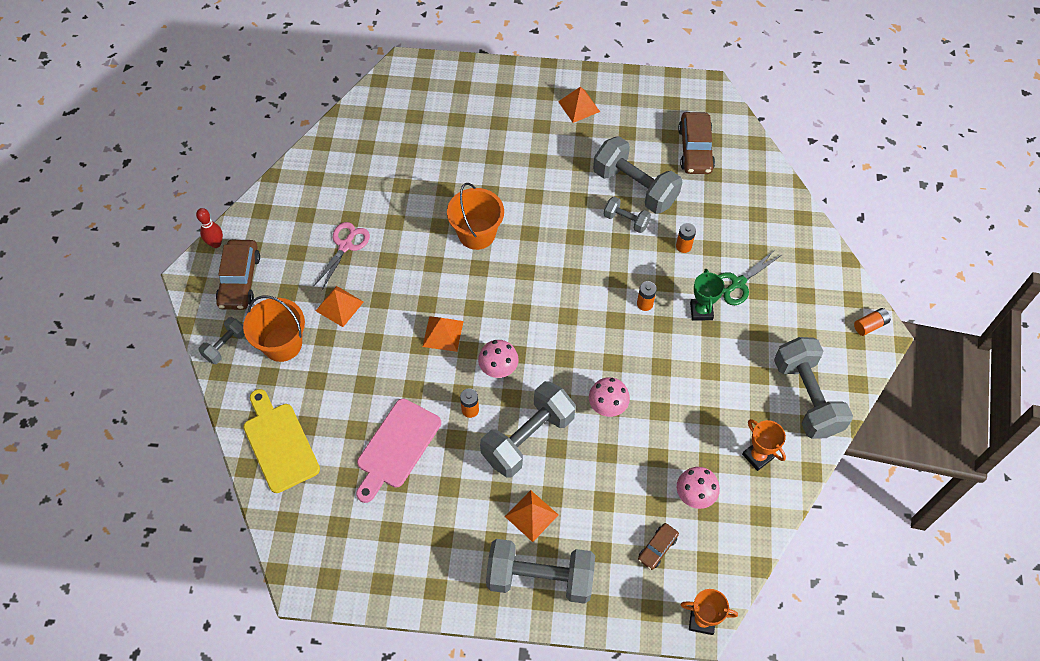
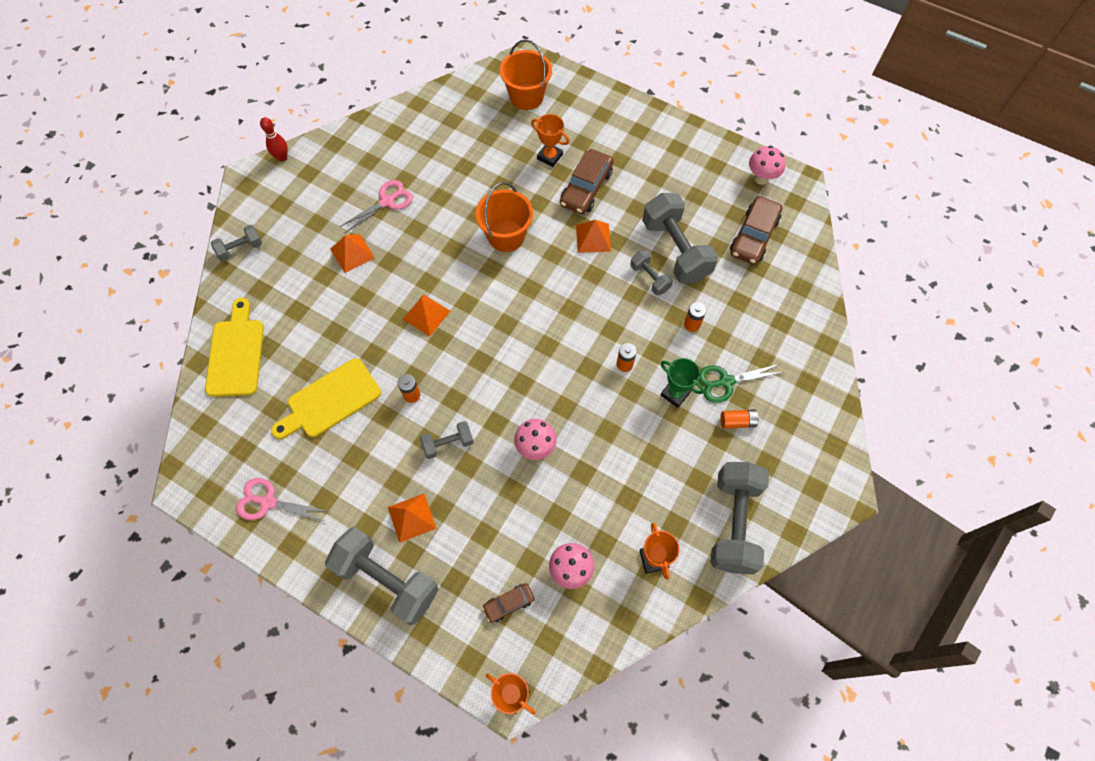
camera: 25 degrees right, 5 degrees up
(240, 280) = (283, 197): brown car -> brown car (586, 188)
(282, 344) = (287, 267): orange bucket -> orange bucket (526, 97)
(391, 562) = (268, 502): none -> pink scissors
(397, 447) = (330, 400): pink cutting board -> yellow cutting board
(476, 147) = (550, 157): none -> orange trophy
(498, 370) = (456, 369): pink mushroom -> pink mushroom (761, 178)
(528, 438) = (448, 444): grey dumbbell -> grey dumbbell, size x0.51
(579, 106) = (664, 154): orange pyramid -> orange pyramid (593, 238)
(701, 311) = (675, 394): green trophy -> green trophy turned 75 degrees counterclockwise
(870, 325) = (838, 479): orange battery -> orange battery (737, 422)

